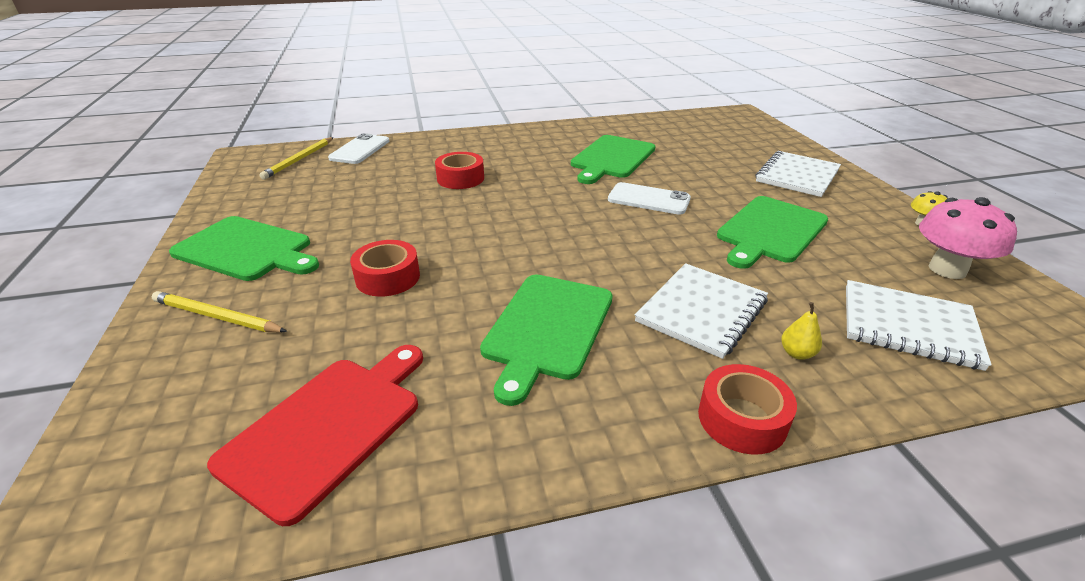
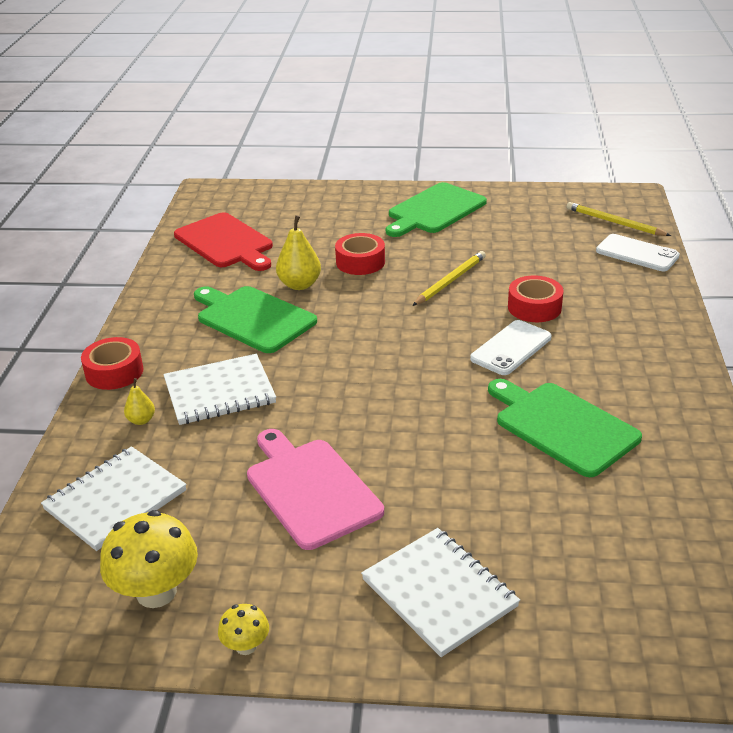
camera: 110 degrees right, 0 degrees up
(217, 317) = (351, 207): yellow pencil -> yellow pencil (450, 281)
(454, 311) = (299, 285): none -> yellow pear
(648, 199) = (428, 423): white phone -> white phone (511, 348)
(701, 311) = (219, 392): white notebook -> white notebook turned 75 degrees counterclockwise
(770, 231) = (310, 489): green cutting board -> pink cutting board
(947, 269) = (156, 592): pink mushroom -> yellow mushroom

